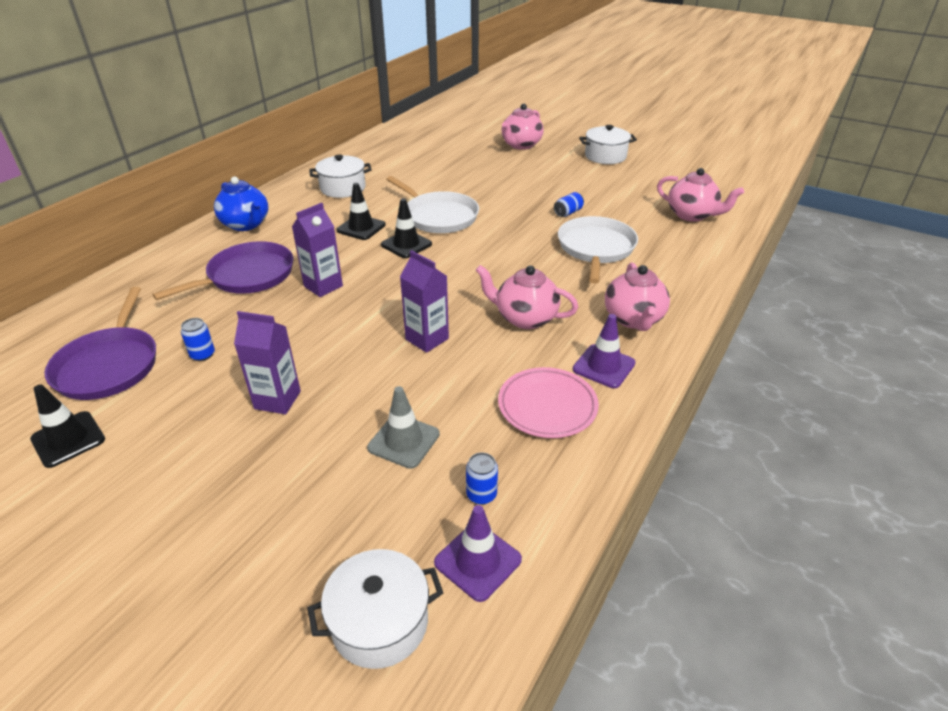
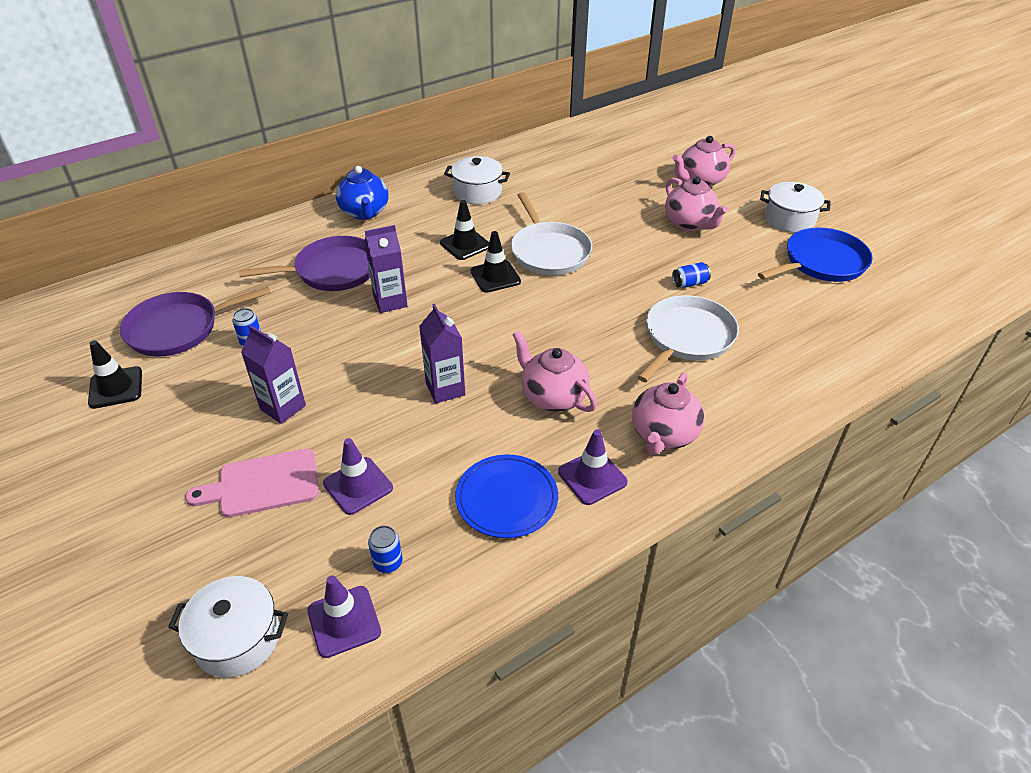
camera: 25 degrees right, 5 degrees up
(109, 365) = (178, 329): purple pan -> purple pan turned 45 degrees clockwise
(305, 472) = (263, 484): none -> pink cutting board
(403, 441) = (358, 486): grey traffic cone -> purple traffic cone
(547, 406) = (506, 499): pink plate -> blue plate
(650, 178) = (821, 262): none -> blue pan
(692, 215) = (834, 326): pink teapot -> pink teapot (690, 223)

